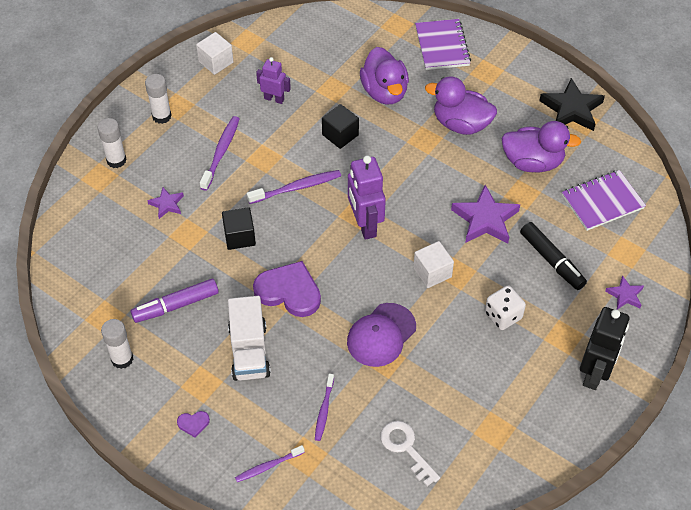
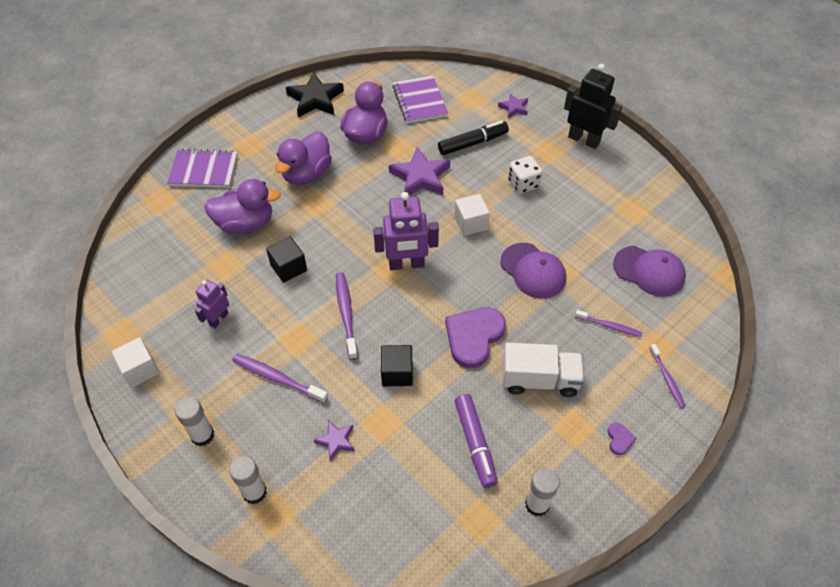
camera: 80 degrees left, 0 degrees up
(406, 448) = (649, 271): white key -> purple cap

